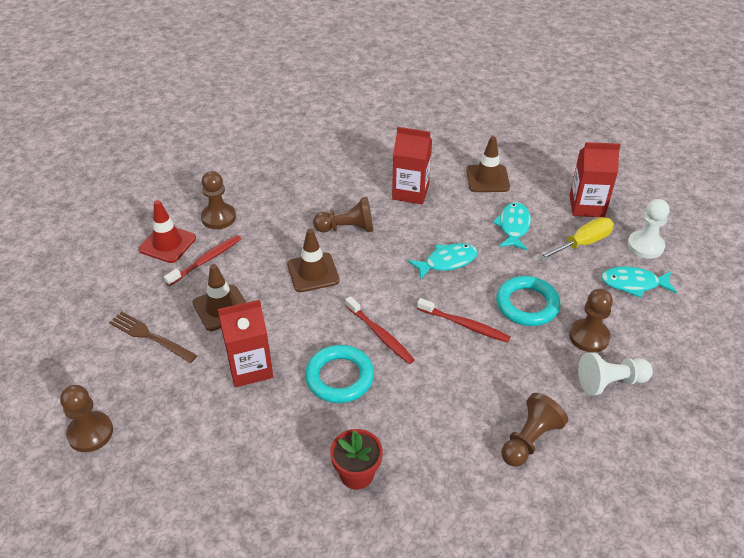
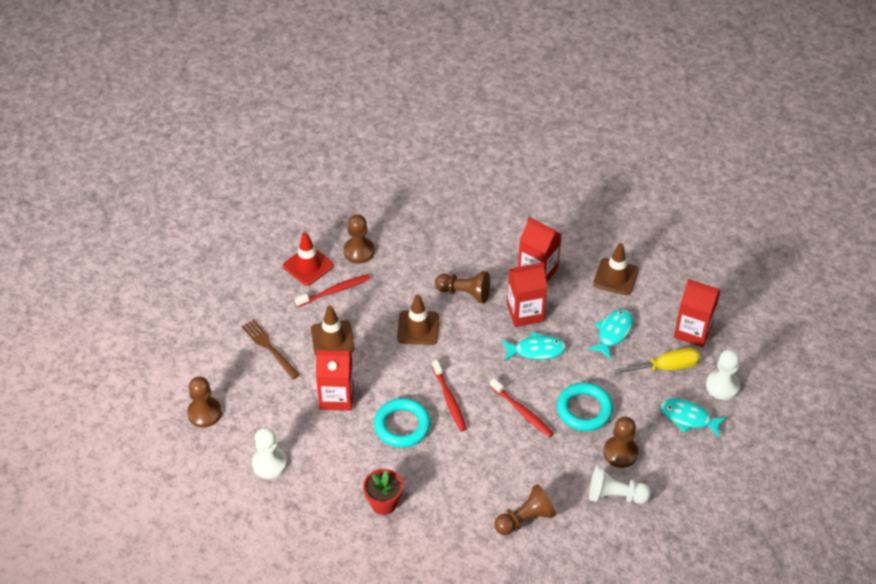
camera: 20 degrees right, 5 degrees up
(194, 470) = (269, 464): none -> white pawn
(417, 231) = (525, 313): none -> red carton

